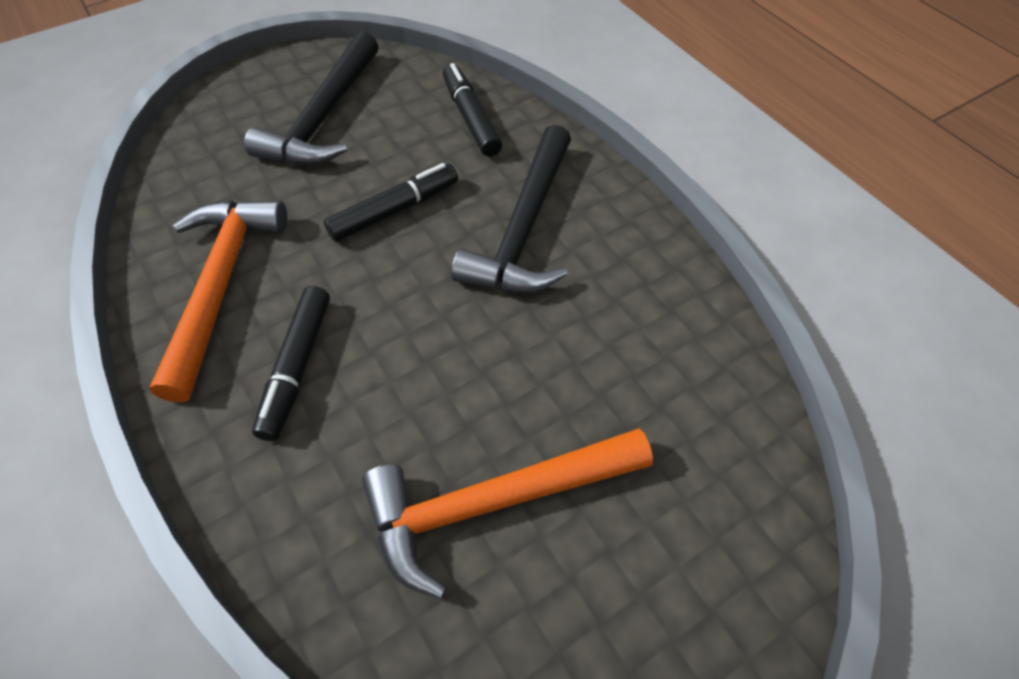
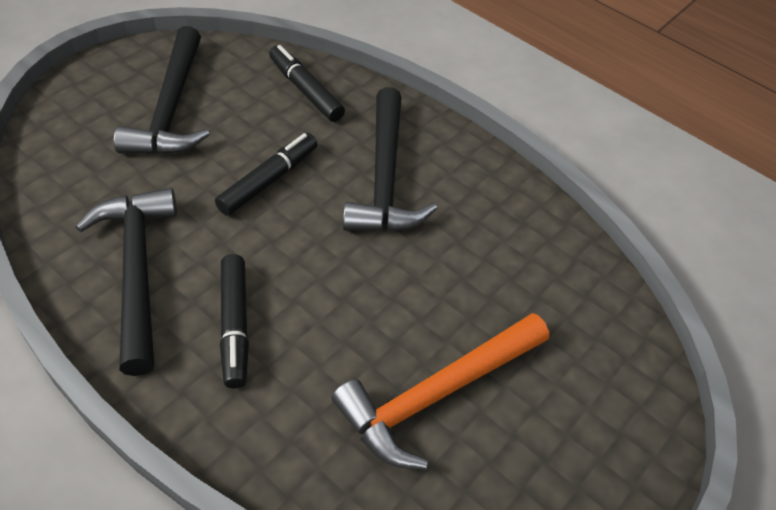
camera: 20 degrees left, 5 degrees down
(222, 285) = (137, 271): orange hammer -> black hammer

